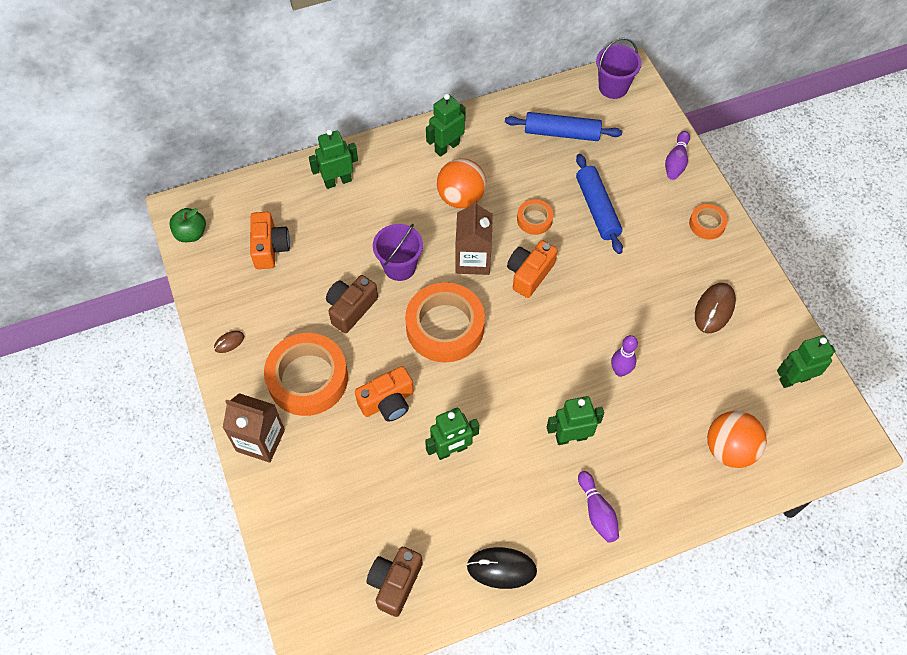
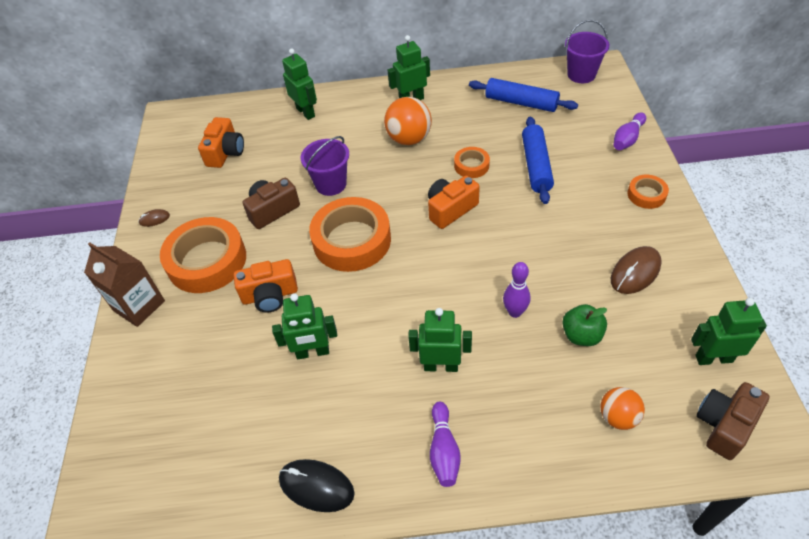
camera: 20 degrees right, 10 degrees down
(191, 234) = (167, 133): green apple -> green apple (581, 335)
(337, 181) = (306, 112): green robot -> green robot turned 60 degrees clockwise
(395, 583) = (199, 473): brown camera -> brown camera (724, 425)
(473, 260) = (400, 189): brown carton -> none
(729, 449) = (618, 417): orange ball -> orange ball, size x0.63

